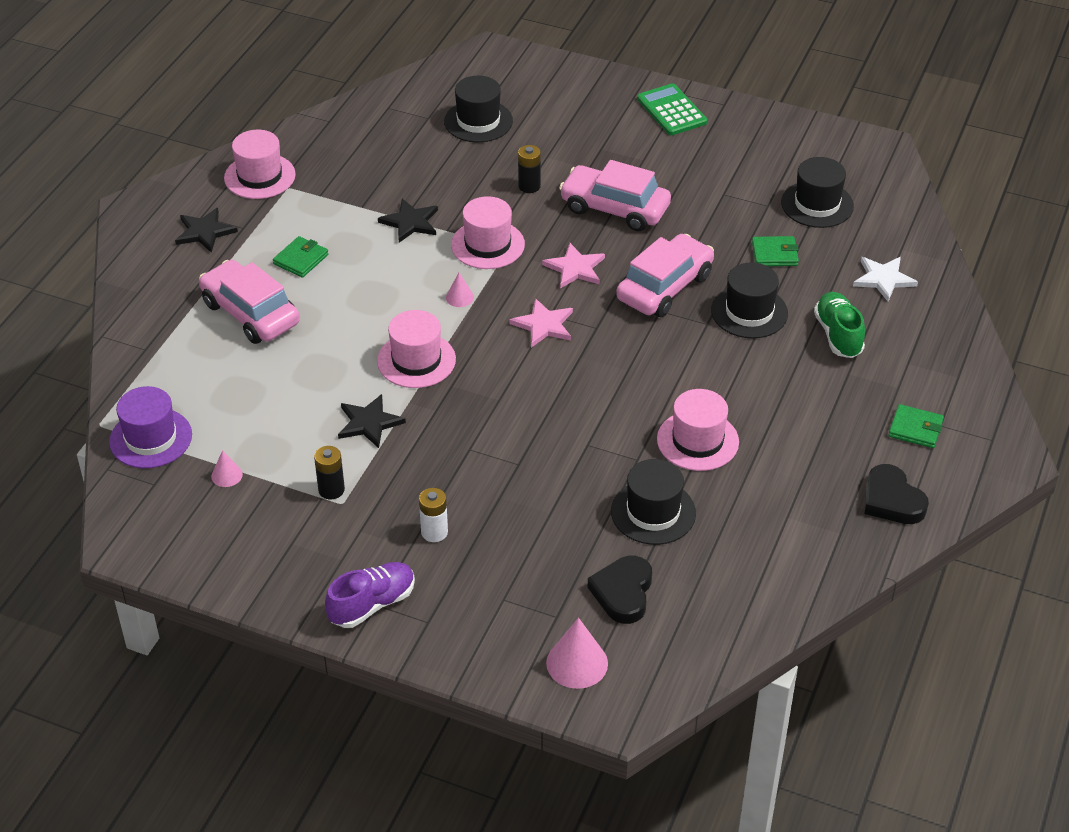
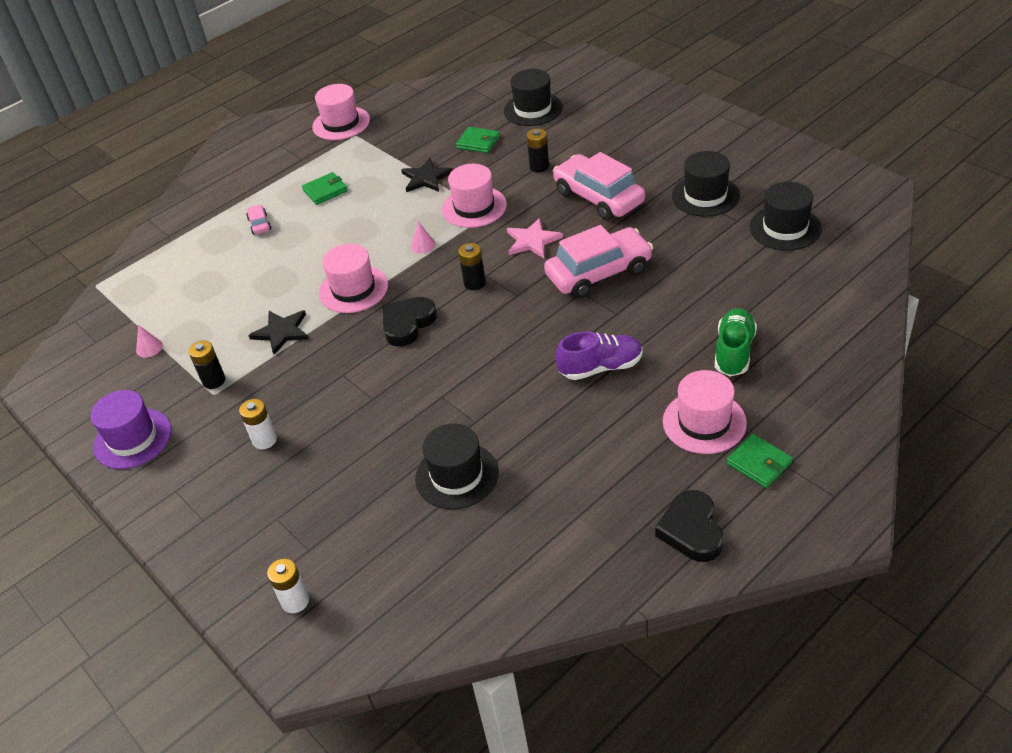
camera: 30 degrees right, 0 degrees up
(151, 438) = (120, 304): purple hat -> purple hat (132, 438)
(205, 232) = (273, 157): black star -> none
(250, 313) = (259, 224): pink car -> pink car, size x0.43
(372, 604) = (172, 489): purple shoe -> purple shoe (600, 367)
(544, 325) = (474, 283): pink star -> black battery
(577, 663) = (295, 601): pink cone -> white battery
(623, 593) = (380, 545): black heart -> black heart (407, 324)
(671, 110) = (699, 126): green calculator -> none
(697, 441) = (540, 419): pink hat -> pink hat (704, 422)
(749, 312) = (662, 311): black hat -> black hat (705, 196)
(774, 254) = (717, 264): green wallet -> green wallet (478, 142)
(883, 279) = (810, 309): white star -> none

